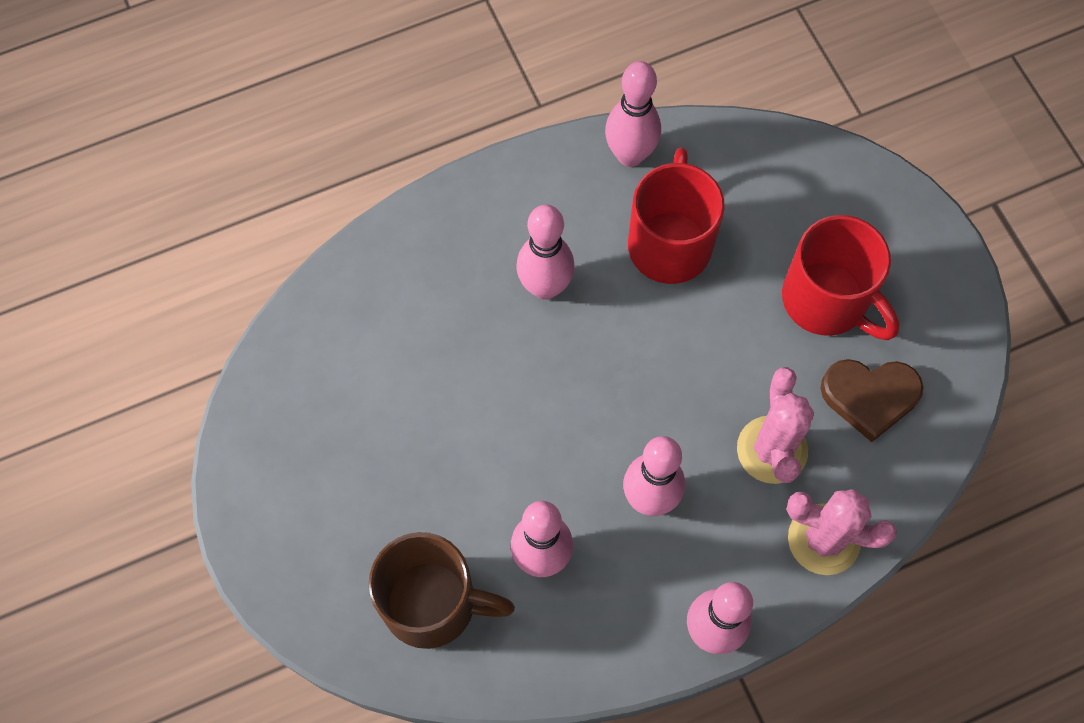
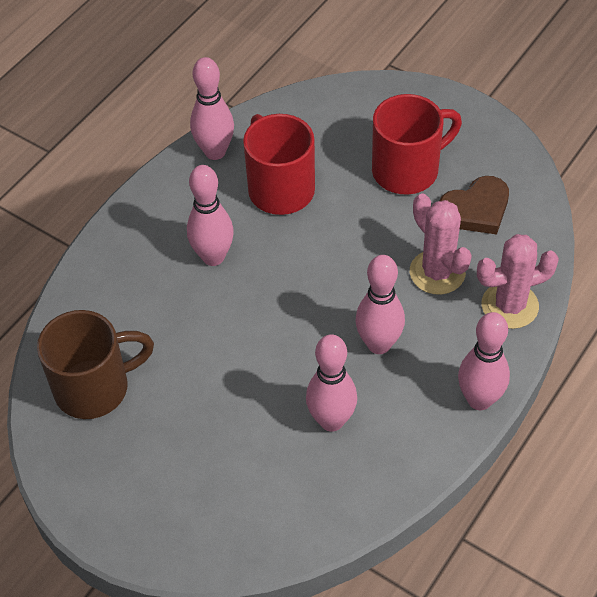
camera: 30 degrees left, 15 degrees down
(433, 603) = (276, 493): brown mug -> brown mug (95, 387)
(827, 301) = (408, 170): red mug -> red mug turned 45 degrees counterclockwise

